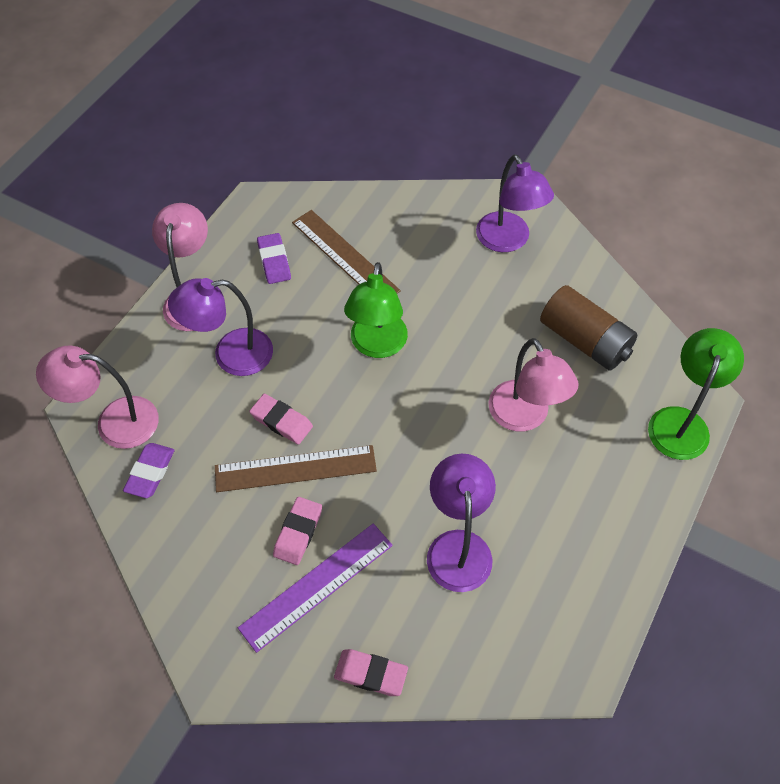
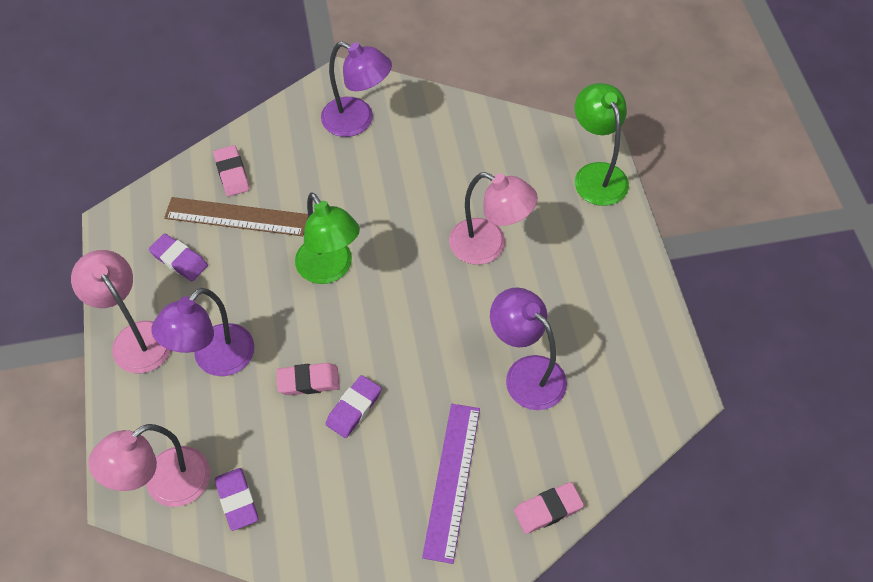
camera: 40 degrees left, 0 degrees up
(295, 468) = (354, 408): brown ruler -> purple eraser
(298, 532) = (401, 454): pink eraser -> pink eraser (232, 173)
(584, 340) = (481, 161): brown battery -> none

